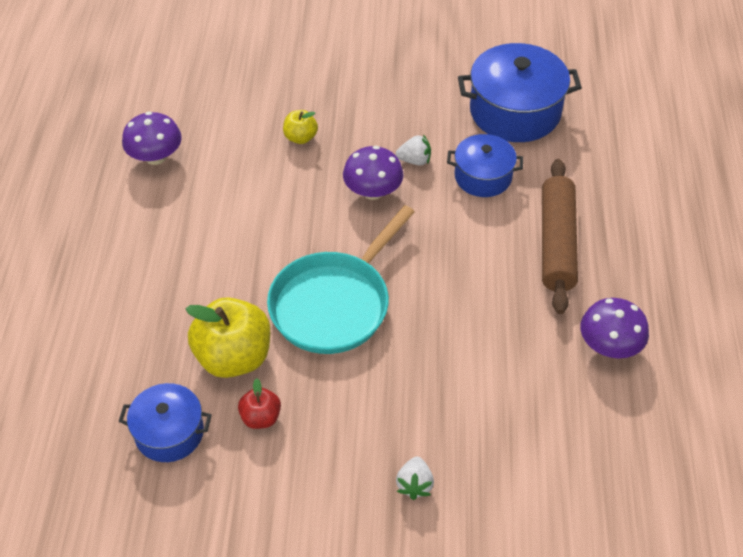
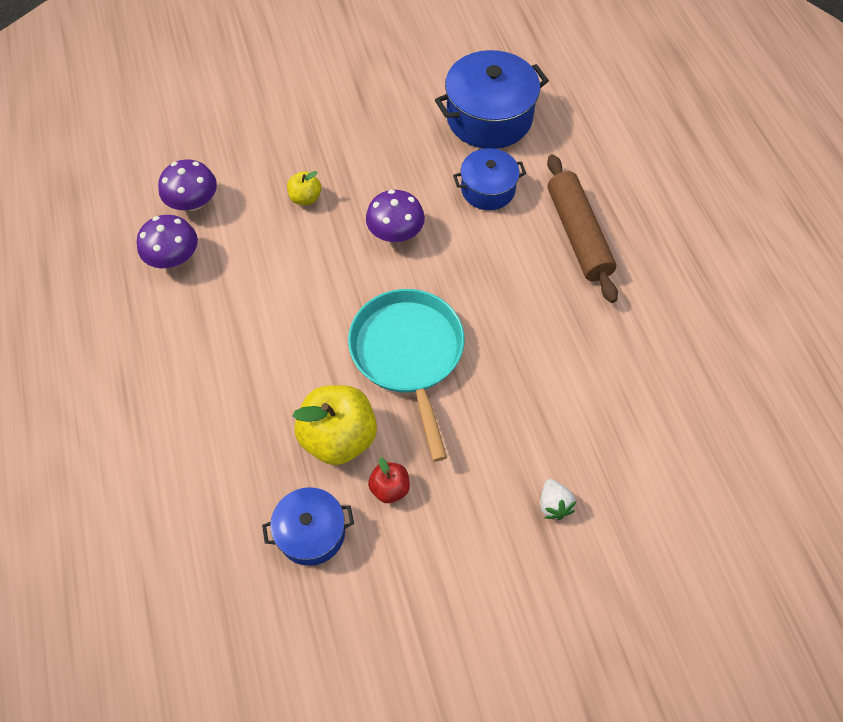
camera: 20 degrees left, 10 degrees up
(334, 304) = (408, 354): turquoise pan -> turquoise pan turned 150 degrees clockwise
(414, 160) = (420, 191): white strawberry -> none
(609, 345) = (661, 317): purple mushroom -> purple mushroom (193, 202)

